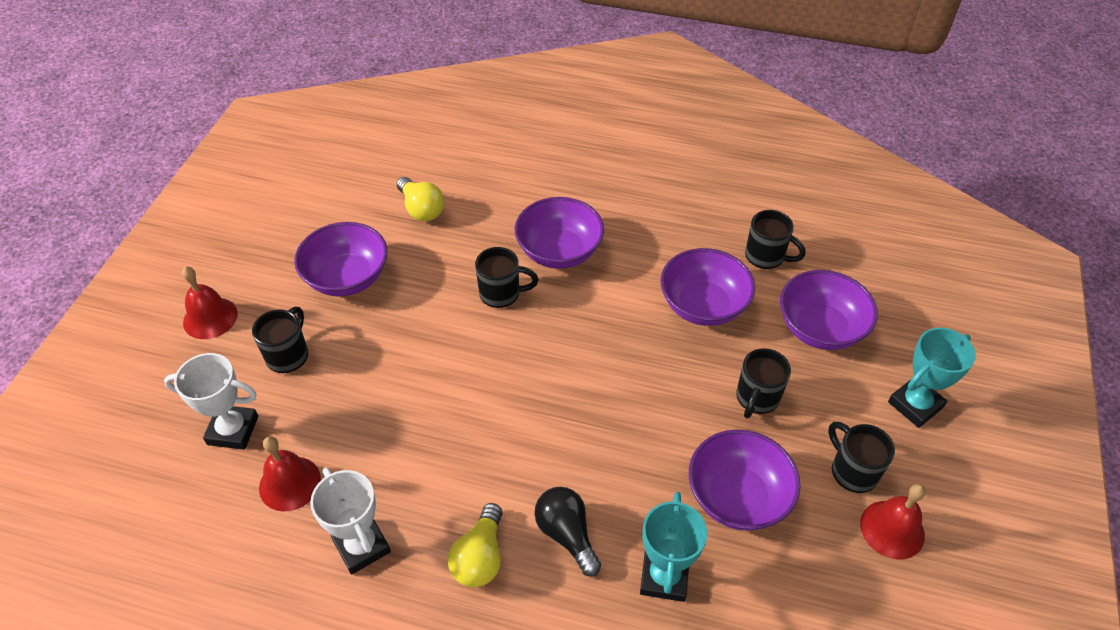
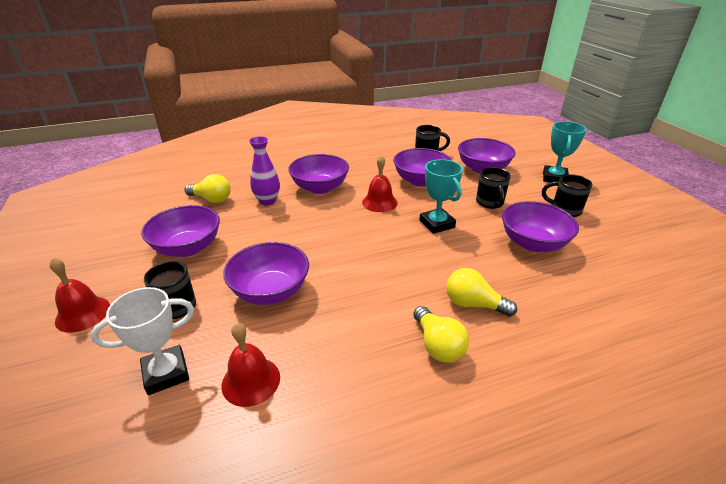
camera: 35 degrees left, 15 degrees down
(362, 546) = (350, 387): white trophy -> none
(381, 387) = (270, 291): none -> purple bowl
(479, 244) = (267, 201): none -> purple vase
(501, 294) = (305, 216): black mug -> none
(567, 534) = (473, 304): black light bulb -> yellow light bulb
(664, 577) = (547, 295): turquoise trophy -> turquoise trophy (437, 224)
(892, 529) = (609, 222): red bell -> red bell (379, 202)

